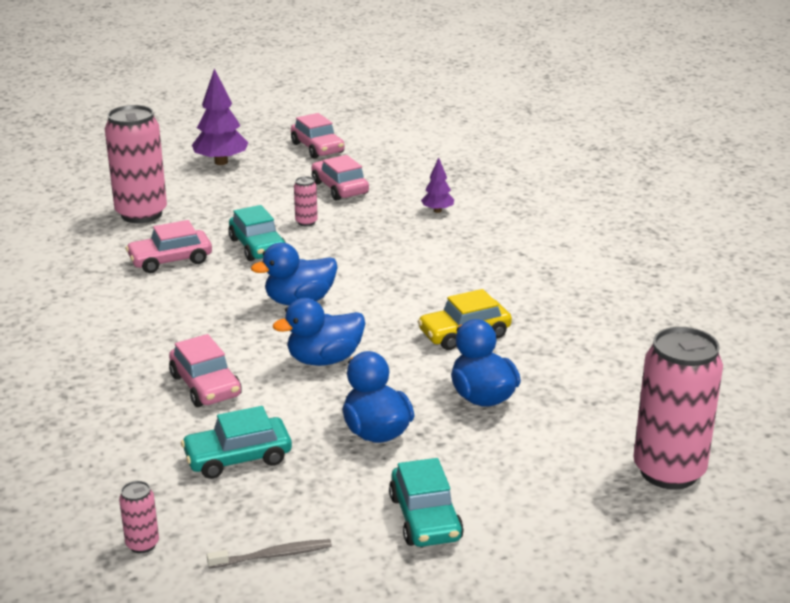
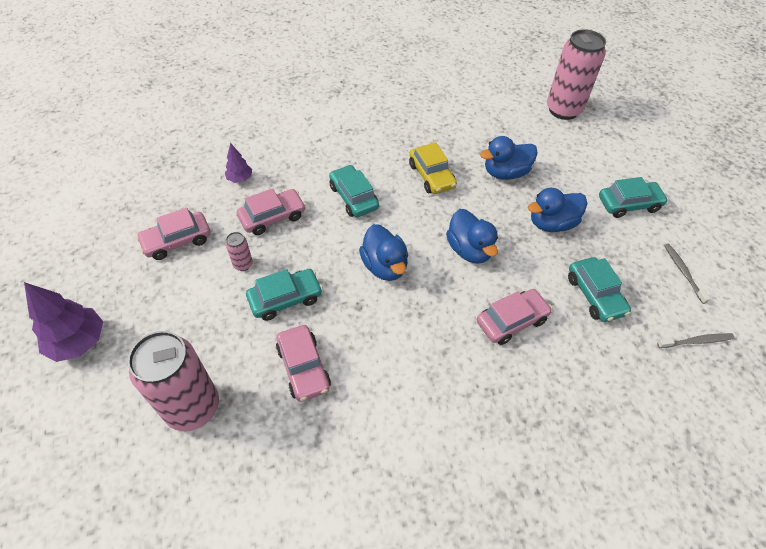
camera: 90 degrees left, 25 degrees up
(142, 544) = (696, 341): pink can -> grey toothbrush
(317, 148) = (74, 258): pink car -> pink car (273, 217)
(414, 279) = (353, 197): none -> turquoise car

